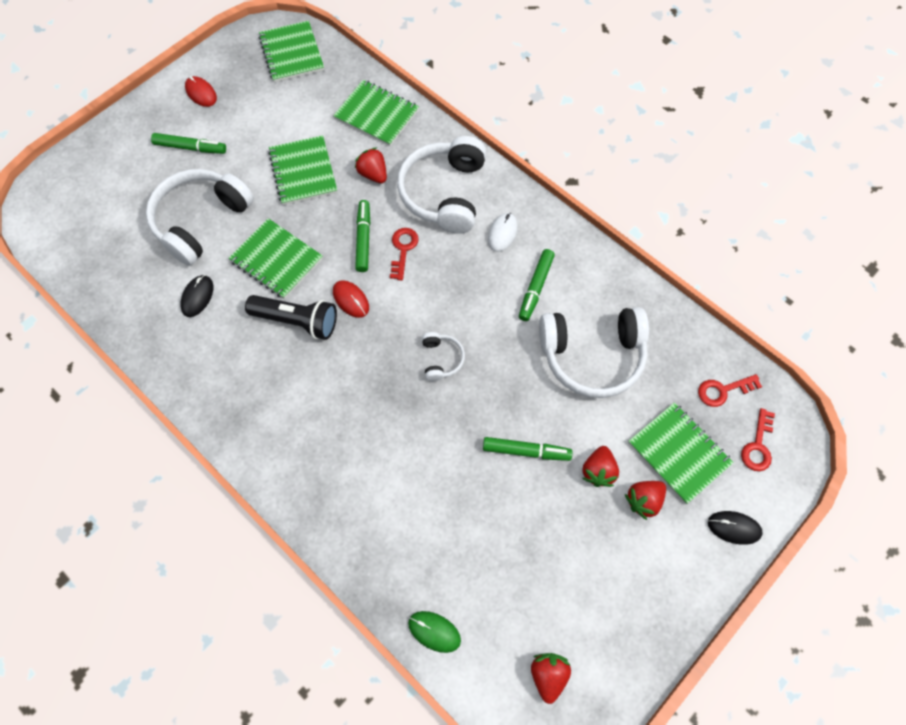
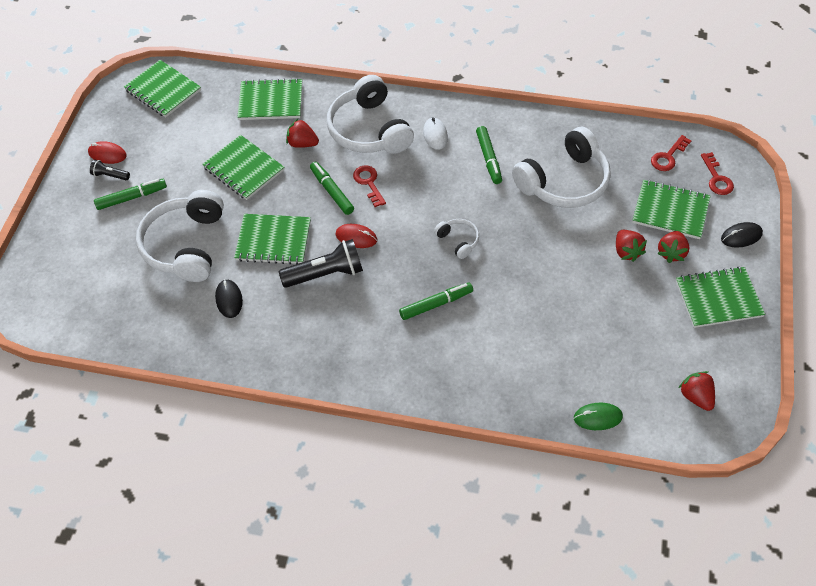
camera: 30 degrees left, 10 degrees down
(188, 115) = (110, 175): none -> black flashlight
(526, 451) = (567, 267): green marker -> green marker (436, 304)
(654, 582) = (718, 299): none -> green notebook

